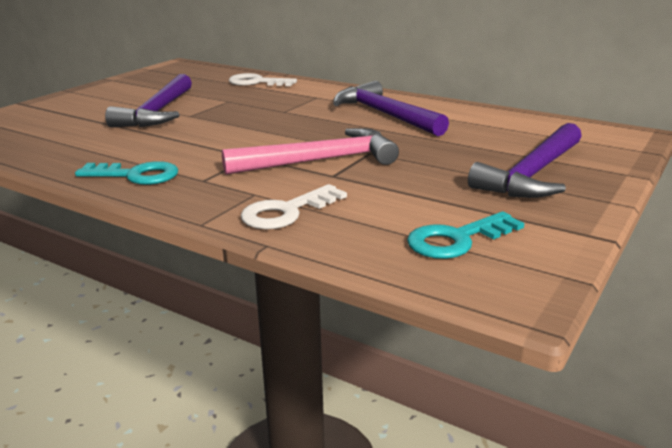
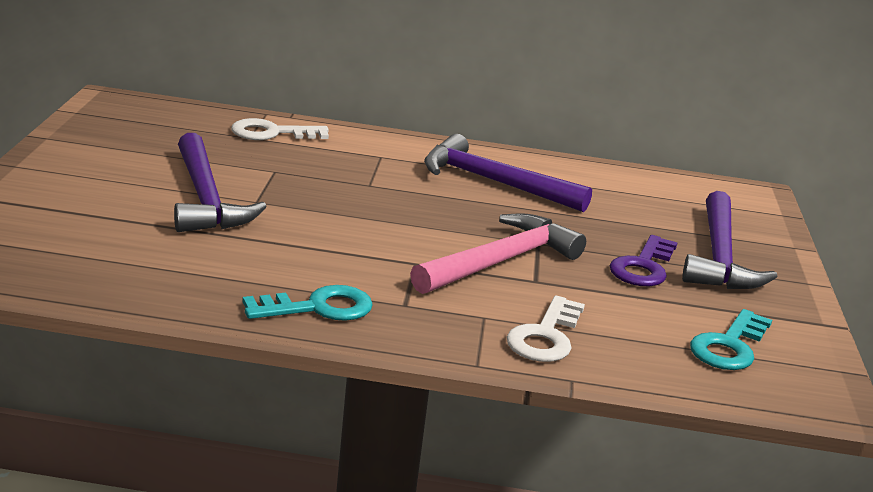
camera: 30 degrees left, 0 degrees up
(445, 175) = (643, 267): none -> purple key

